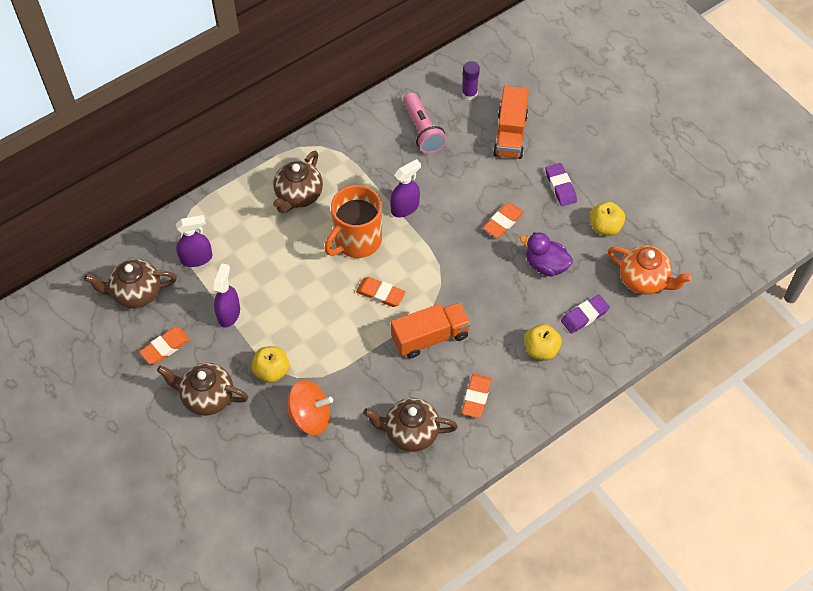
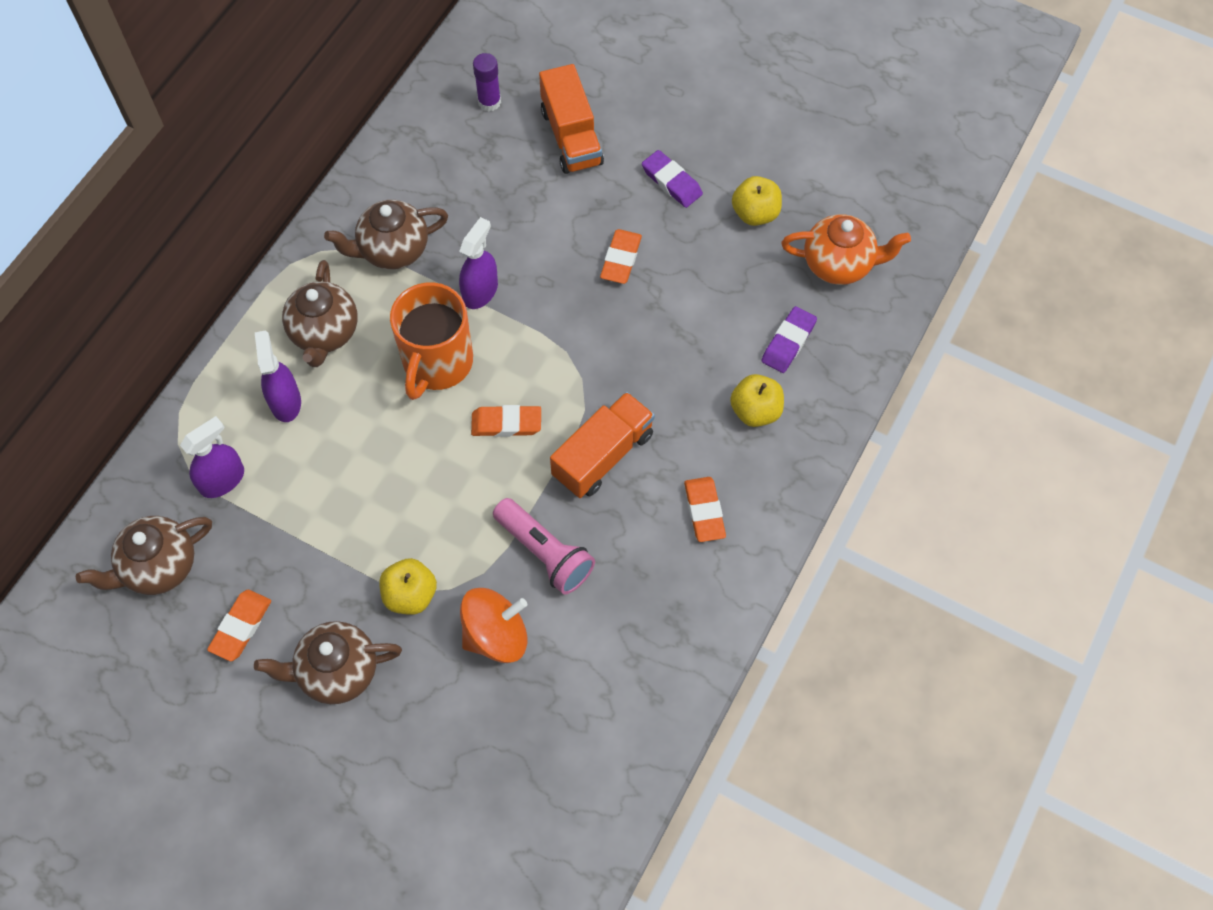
camera: 25 degrees left, 5 degrees up
(229, 313) = (308, 539): purple spray bottle -> purple spray bottle (285, 401)
(410, 433) = (642, 598): brown teapot -> brown teapot (393, 250)
(422, 131) = (451, 176): pink flashlight -> pink flashlight (545, 553)
(545, 265) = (705, 294): purple duck -> none

